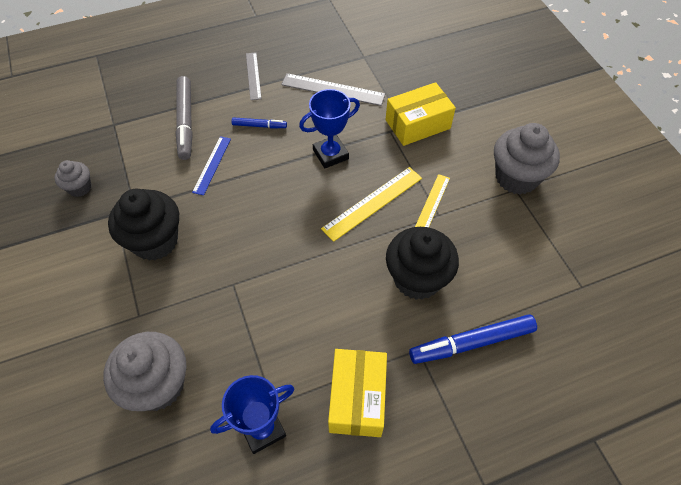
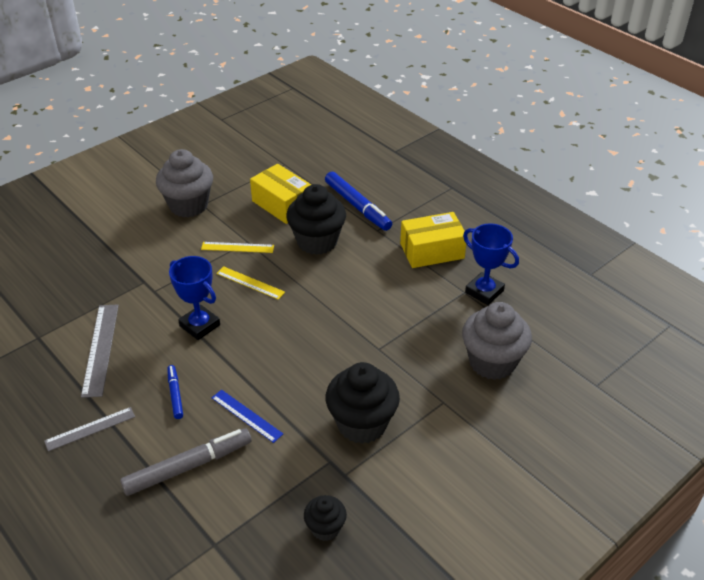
camera: 110 degrees left, 15 degrees down
(80, 188) = (325, 528): grey cupcake -> black cupcake
(212, 165) = (246, 416): blue ruler -> blue ruler turned 45 degrees clockwise
(372, 203) = (250, 283): yellow ruler -> yellow ruler, size x0.66
(417, 124) = (139, 274): yellow box -> yellow box (282, 204)

